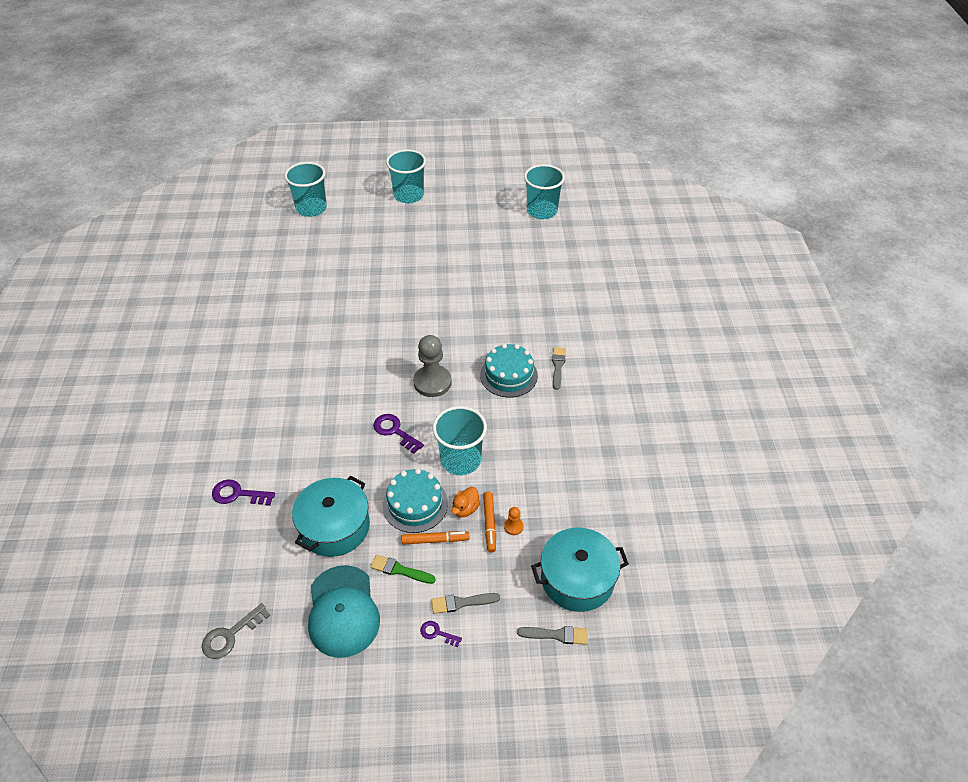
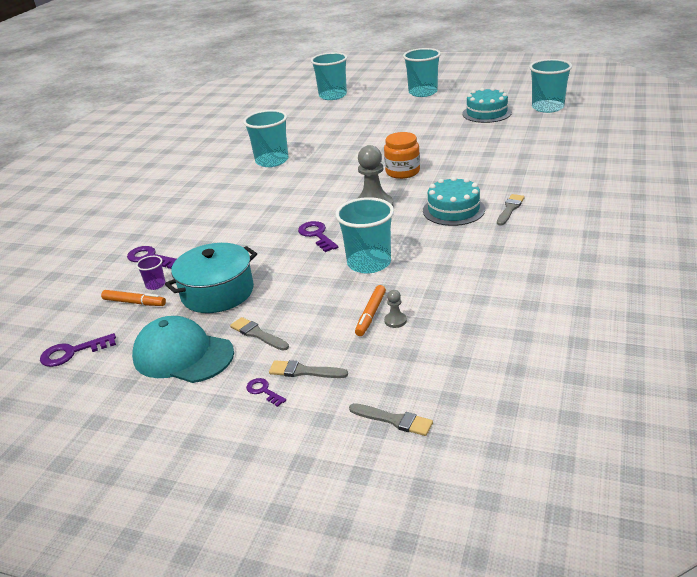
camera: 25 degrees right, 15 degrees down
(230, 635) = (72, 352): grey key -> purple key
(265, 530) = (155, 285): none -> purple cup
(295, 327) = (272, 161): none -> turquoise cup
(343, 611) = (183, 355): turquoise cap -> turquoise cap turned 105 degrees clockwise
(400, 570) = (257, 334): green brush -> grey brush
(415, 504) = (304, 288): turquoise cake -> turquoise cake (486, 113)
(435, 540) = (307, 318): orange marker -> orange marker (134, 302)
(439, 326) = (402, 172): none -> orange jar
(465, 509) = (352, 299): orange duck -> none
(513, 526) = (395, 321): orange pawn -> grey pawn
(577, 579) = (445, 376): turquoise pot -> none

